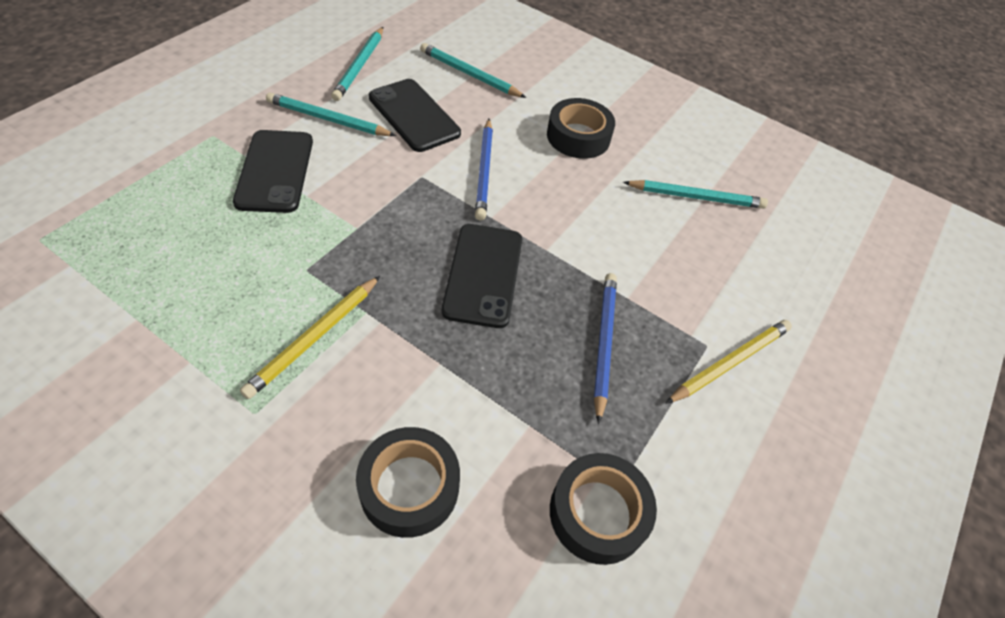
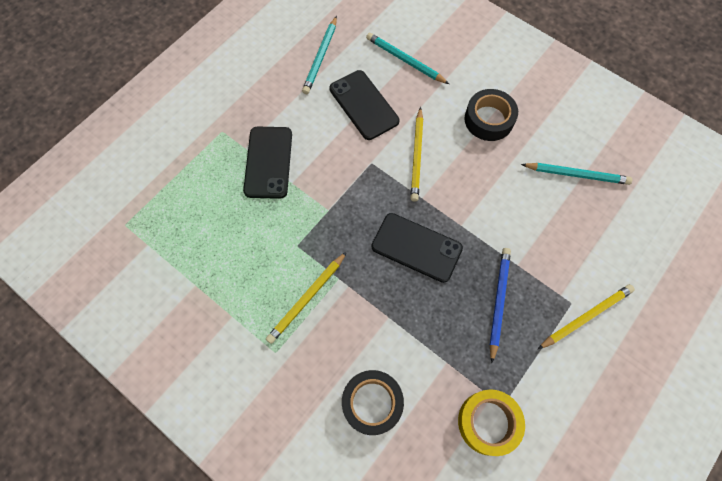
camera: 10 degrees right, 15 degrees up
(328, 119) = (301, 112): turquoise pencil -> none
(483, 275) = (416, 247): black phone -> black phone turned 75 degrees counterclockwise
(484, 171) = (417, 156): blue pencil -> yellow pencil
(598, 513) = (488, 422): black tape -> yellow tape

